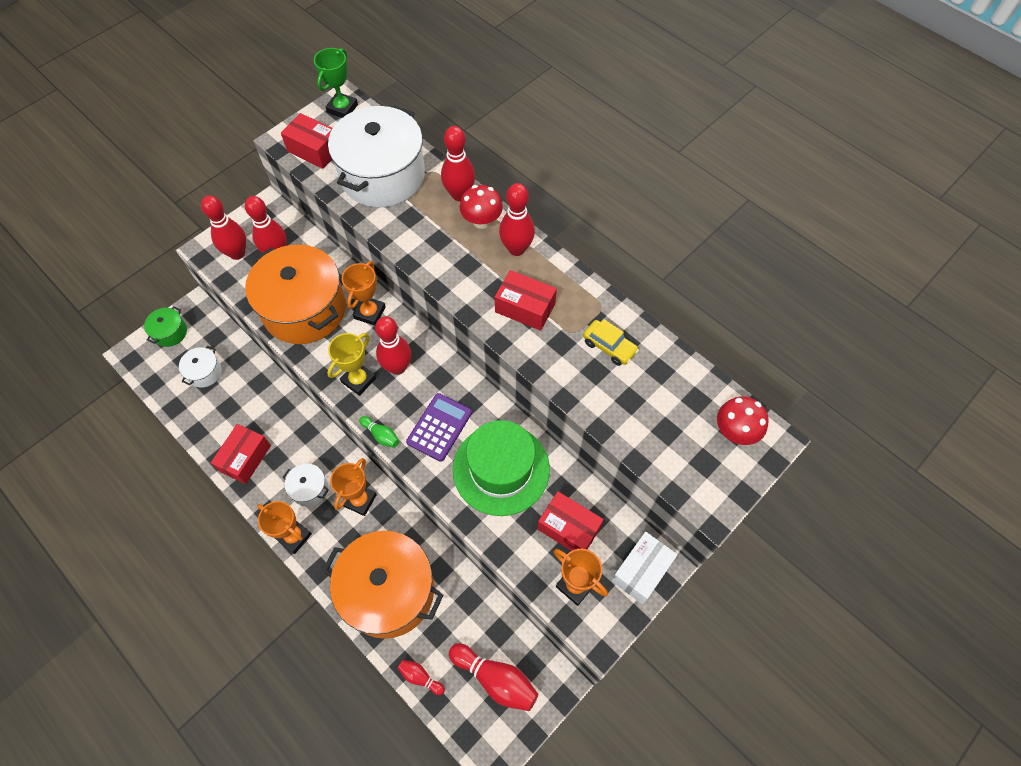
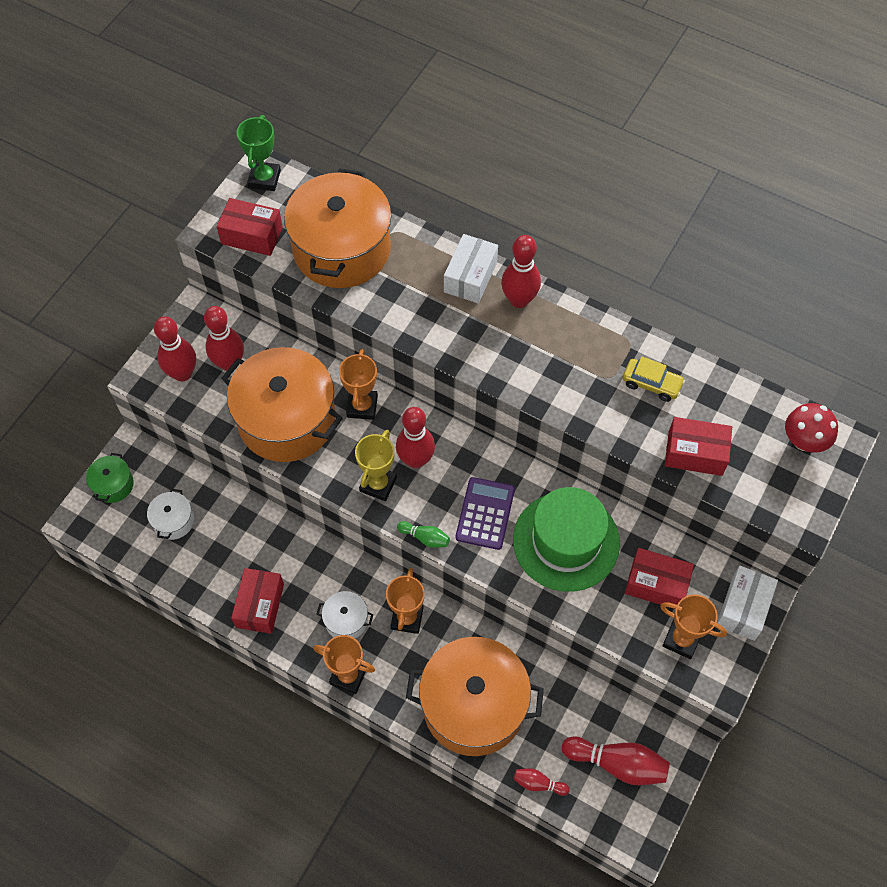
camera: 15 degrees left, 0 degrees up
(382, 176) = (341, 249): white pot -> orange pot
(459, 194) = (435, 252): red bowling pin -> none
(481, 221) = (470, 277): red mushroom -> white box
(525, 308) = (550, 363): red box -> red box (695, 453)

